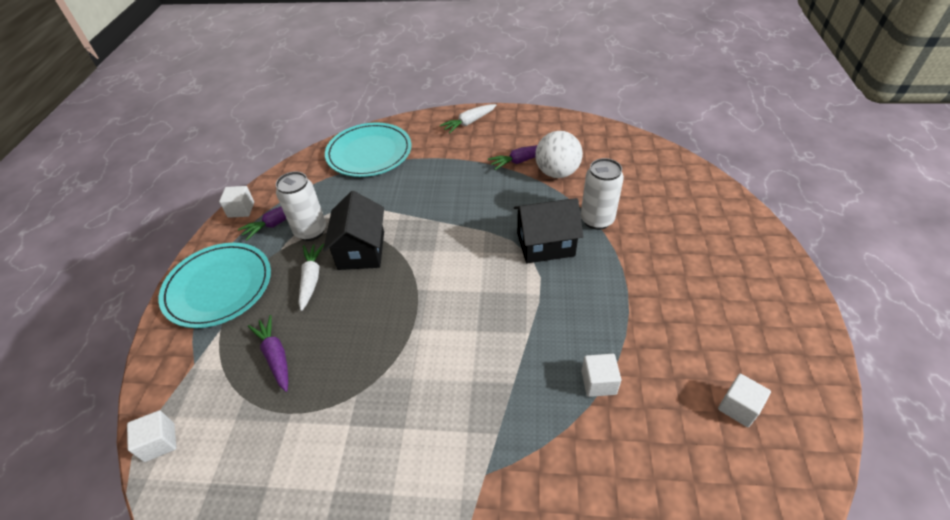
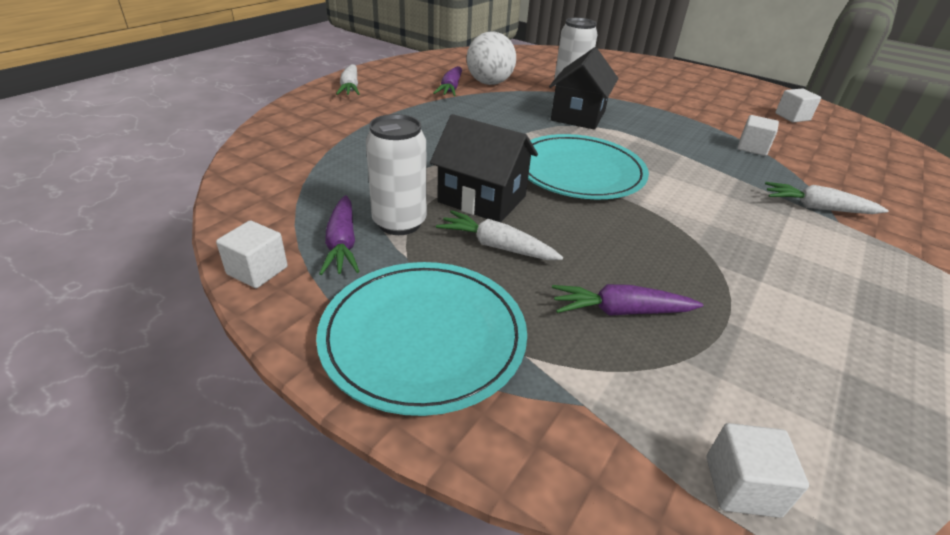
camera: 65 degrees left, 10 degrees down
(369, 153) = (302, 145): turquoise plate -> turquoise plate (579, 171)
(500, 453) = (816, 208): none -> white carrot

